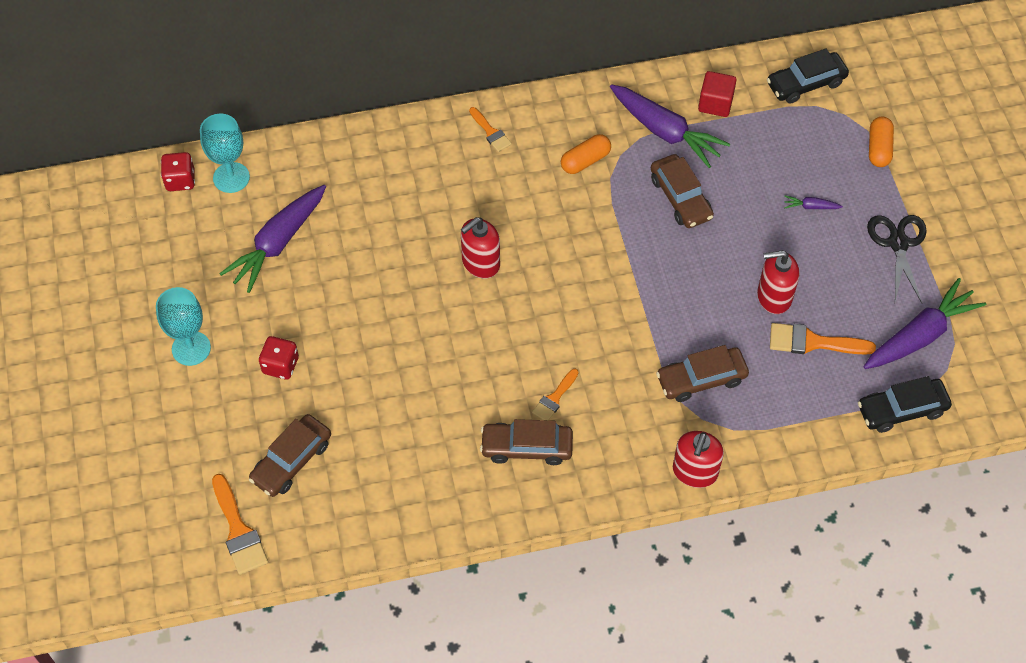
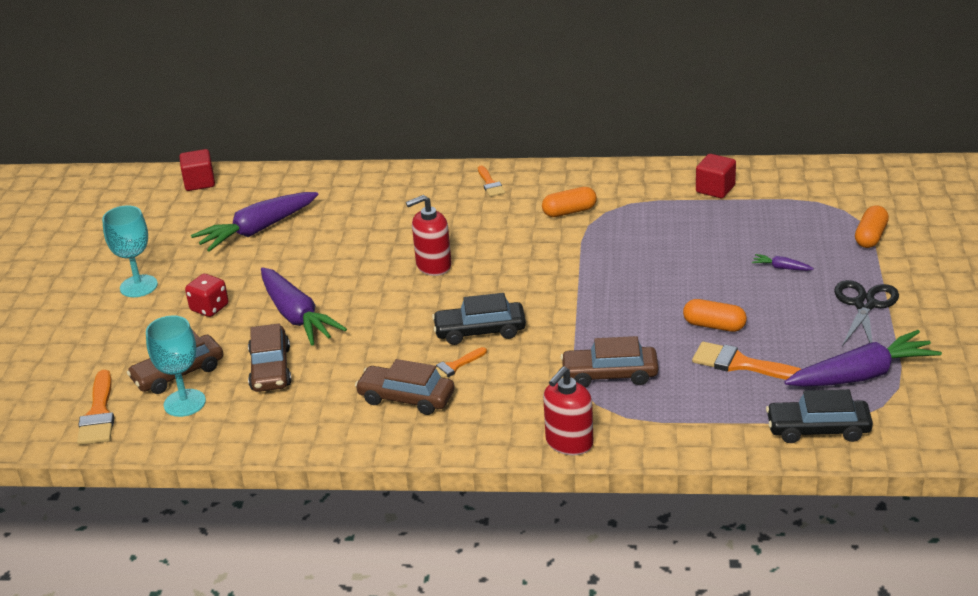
camera: 20 degrees right, 25 degrees down
(180, 180) = (199, 182): red dice -> red cube
(231, 177) = (243, 186): turquoise goblet -> turquoise goblet (184, 403)
(665, 132) = (656, 202): purple carrot -> purple carrot (296, 316)
(680, 198) = (650, 246): brown car -> brown car (270, 369)
(774, 297) = (714, 326): red soap dispenser -> orange capsule
(806, 83) = (812, 186): black car -> black car (480, 331)

